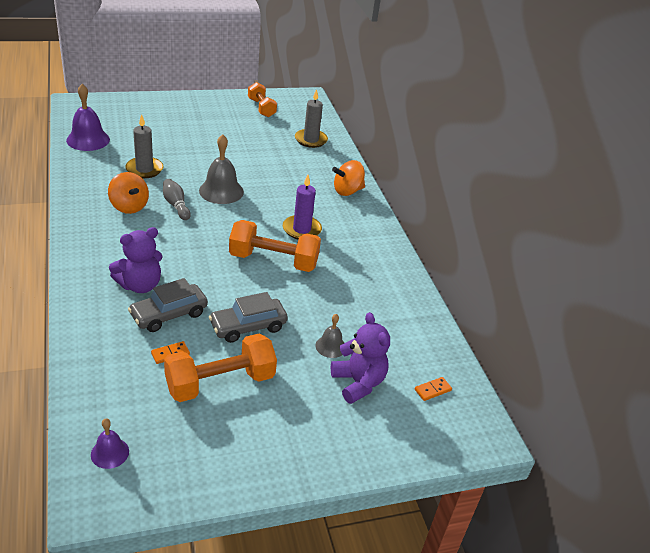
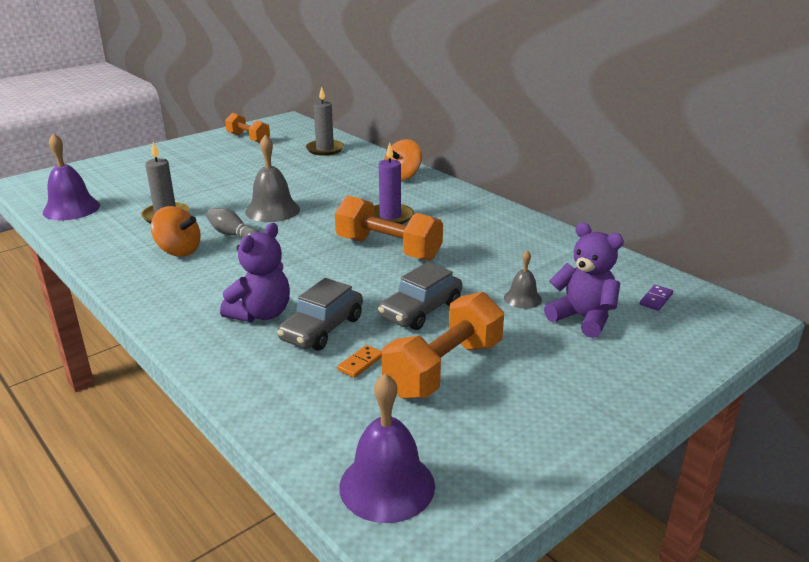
camera: 20 degrees left, 10 degrees down
(110, 453) = (387, 485): purple bell -> purple bell, size x1.79
(273, 260) = (388, 249): orange dumbbell -> orange dumbbell turned 45 degrees clockwise
(432, 390) = (656, 299): orange domino -> purple domino

